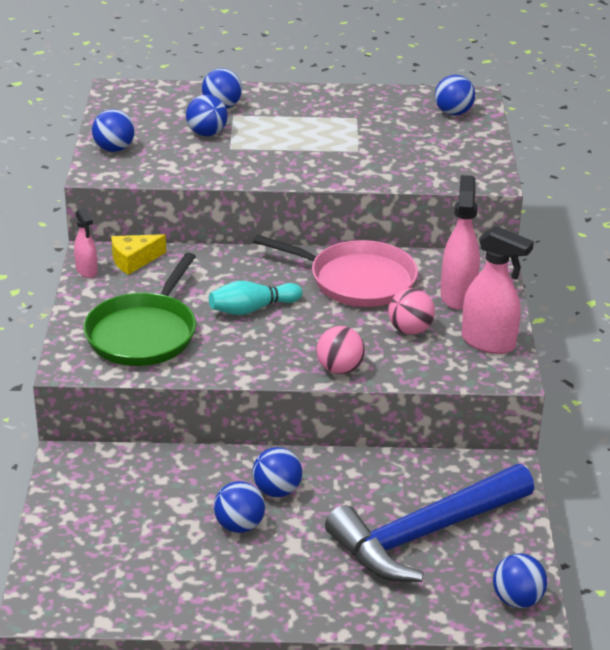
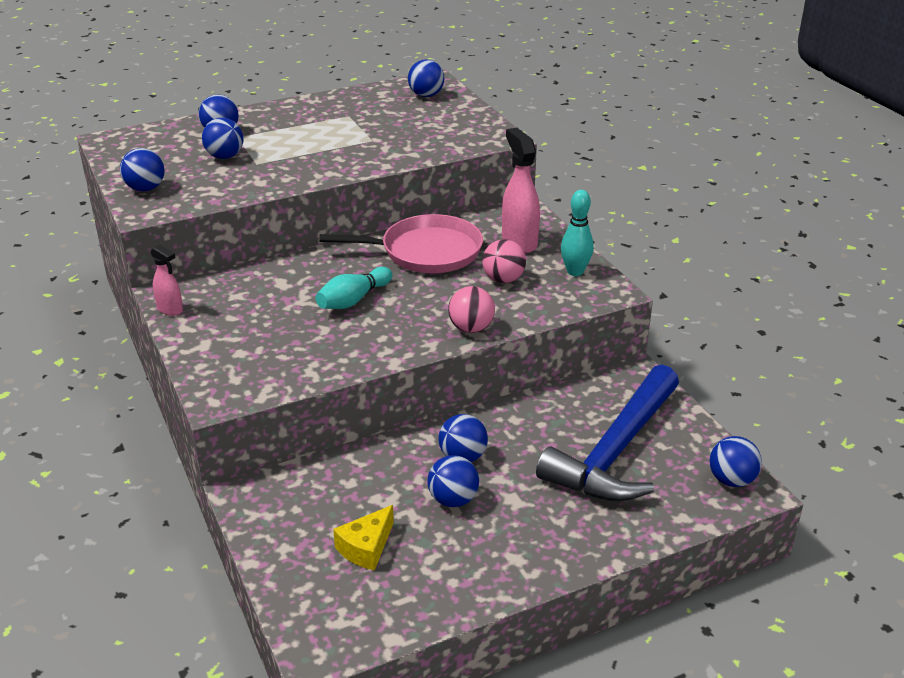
camera: 25 degrees left, 0 degrees up
(134, 260) = (210, 288): yellow cheese -> yellow cheese (366, 547)
(144, 333) = (268, 349): green pan -> none
(488, 343) = (575, 272): pink spray bottle -> turquoise bowling pin

